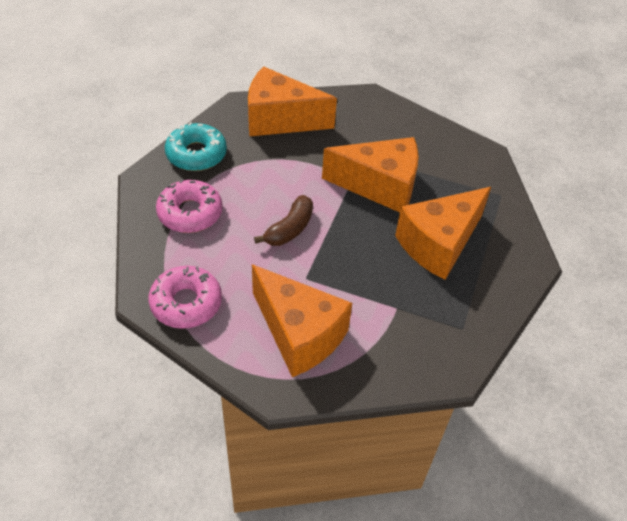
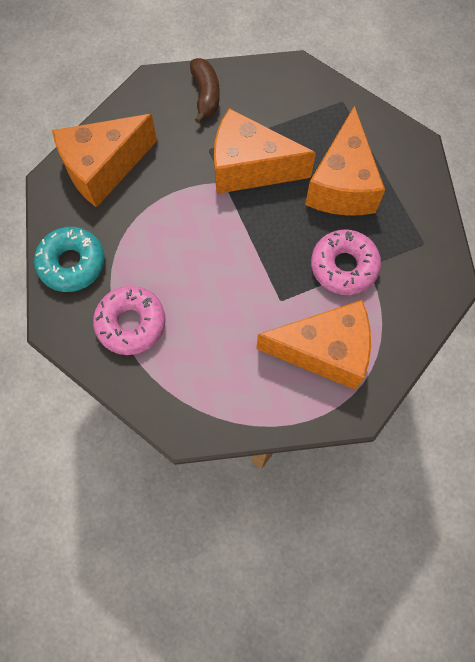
camera: 40 degrees left, 20 degrees up
(186, 303) = (218, 403): pink donut -> pink donut (344, 266)
(289, 229) = (223, 268): brown banana -> brown banana (205, 95)
(380, 186) = (249, 168): orange cheese -> orange cheese turned 135 degrees counterclockwise

